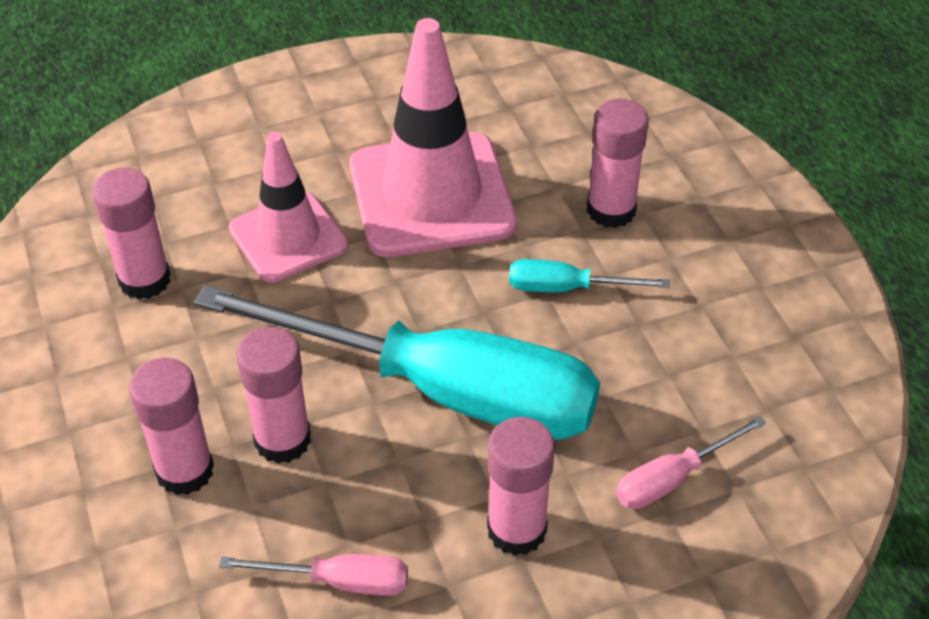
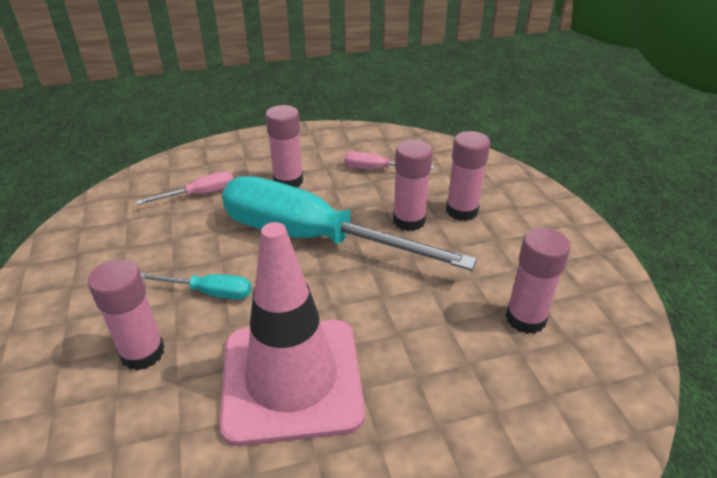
camera: 175 degrees left, 10 degrees down
(288, 237) = (418, 346): pink traffic cone -> none

